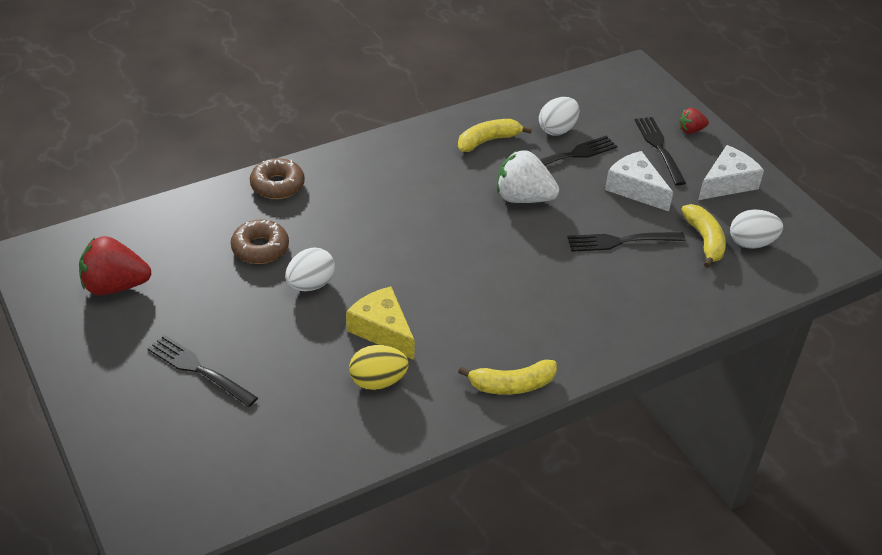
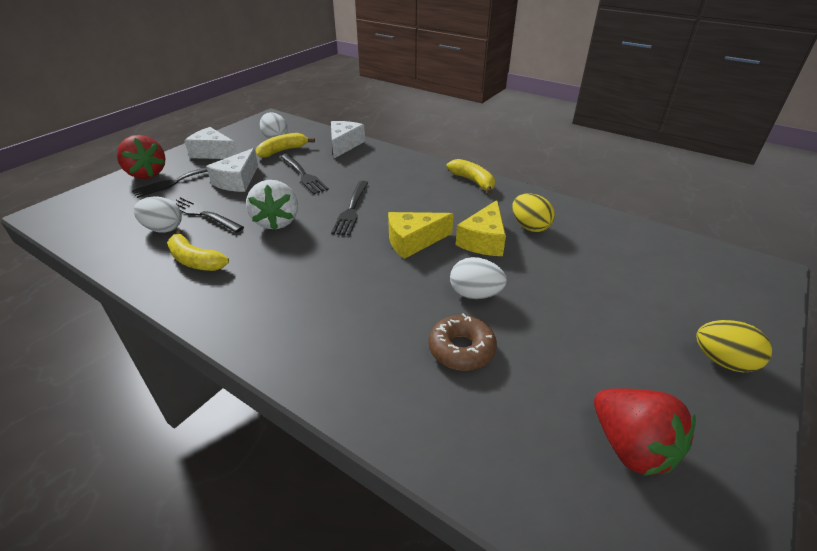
camera: 115 degrees left, 5 degrees down
(112, 390) = (723, 361): none -> yellow egg
(199, 370) = (632, 316): black fork -> black fork (351, 209)
(277, 185) = (351, 385): brown donut -> none
(419, 278) = (413, 241): none -> yellow cheese
(691, 130) = (147, 174): red strawberry -> red strawberry, size x1.94
(696, 302) = (344, 145): none -> white cheese

